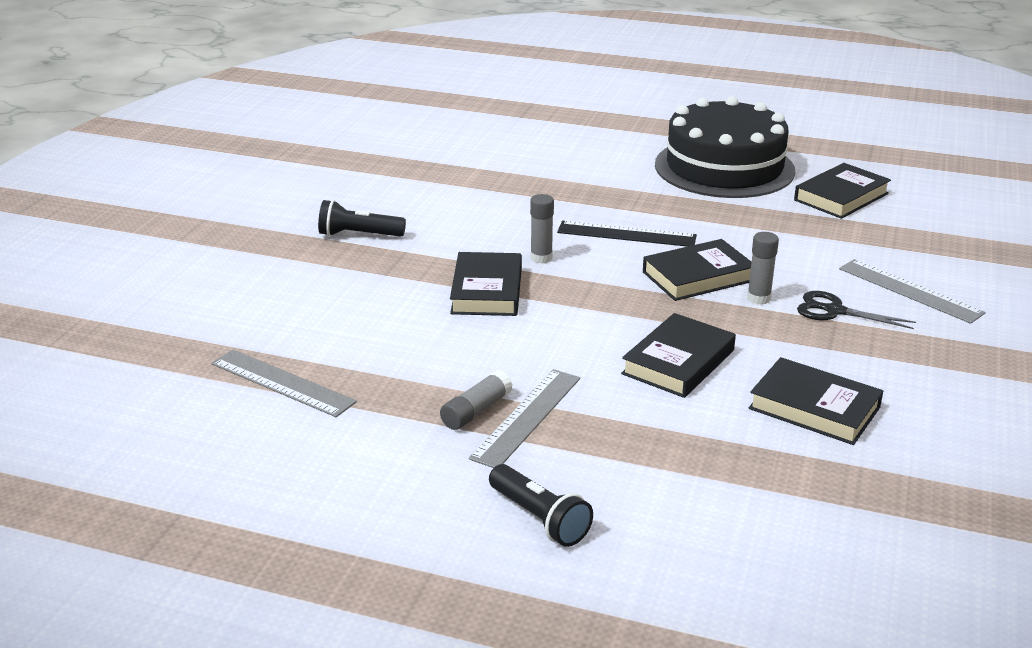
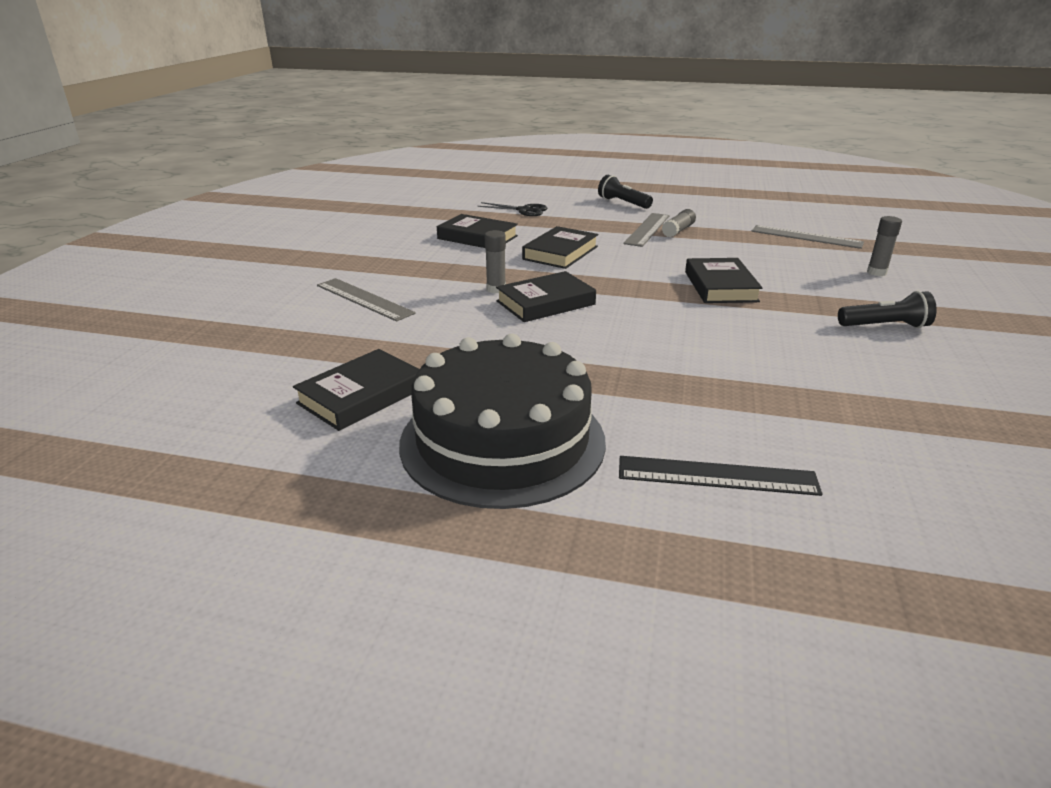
camera: 175 degrees right, 0 degrees up
(541, 258) = (691, 312): grey glue stick -> grey glue stick (876, 272)
(626, 234) = (618, 338): black ruler -> black ruler (717, 476)
(835, 311) = (437, 283): black scissors -> black scissors (523, 210)

